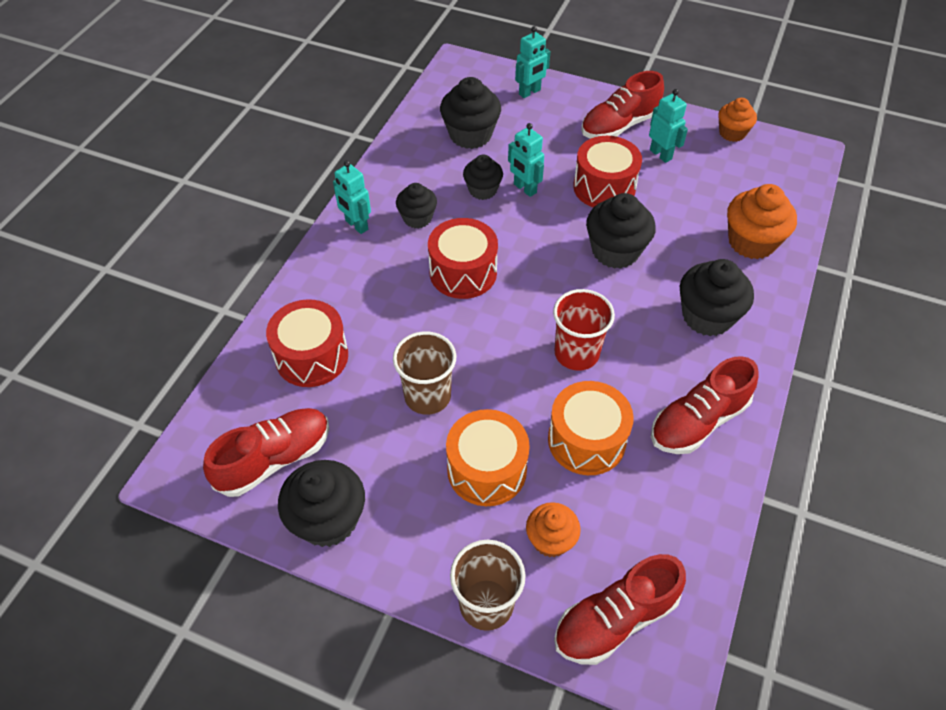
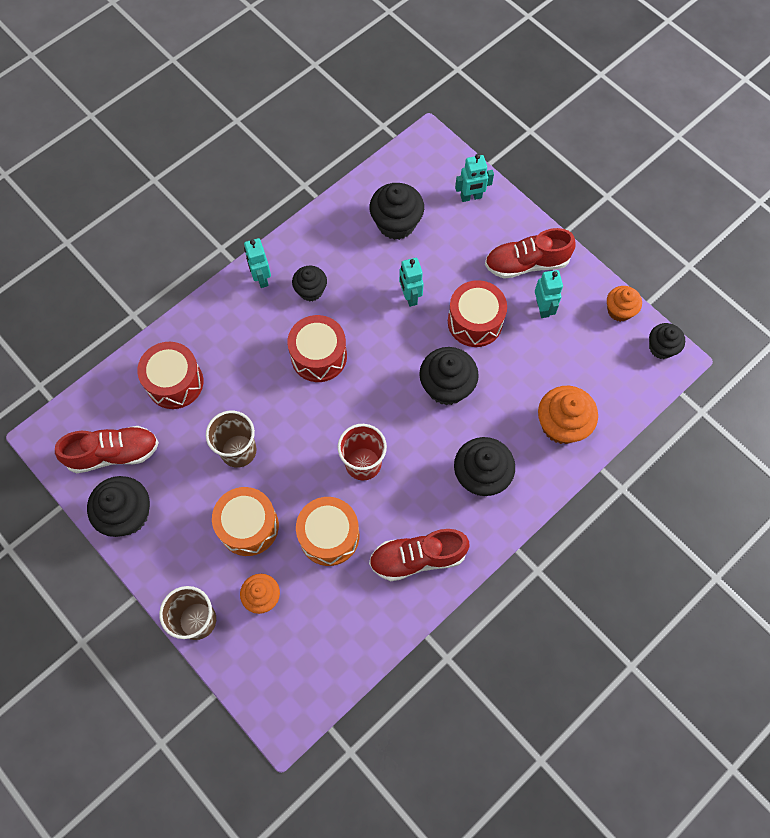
camera: 25 degrees right, 15 degrees up
(482, 190) = (376, 284): black cupcake -> black cupcake (661, 348)
(615, 619) = (272, 670): red shoe -> none

